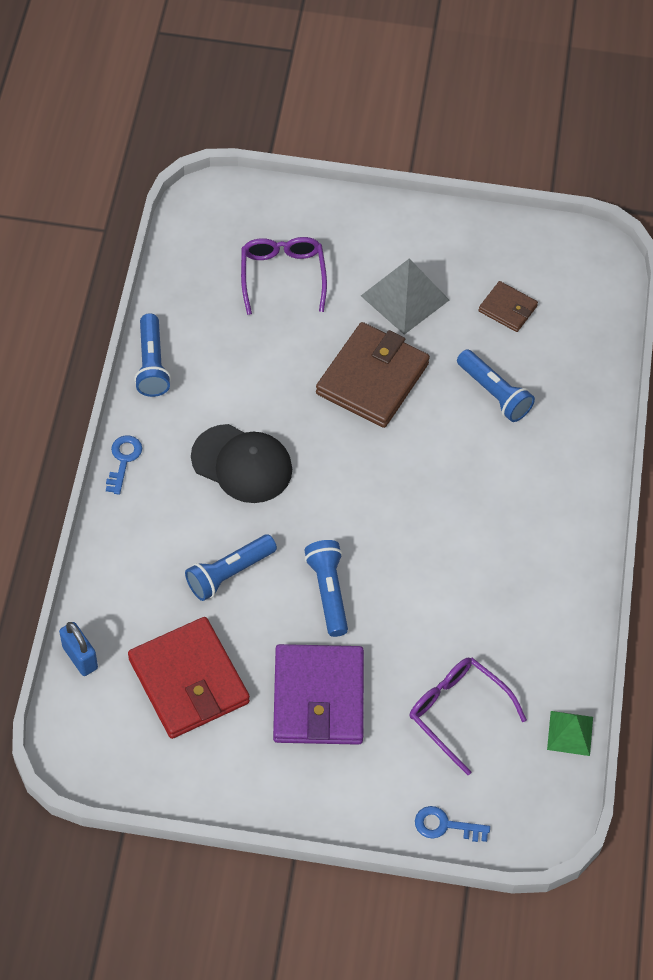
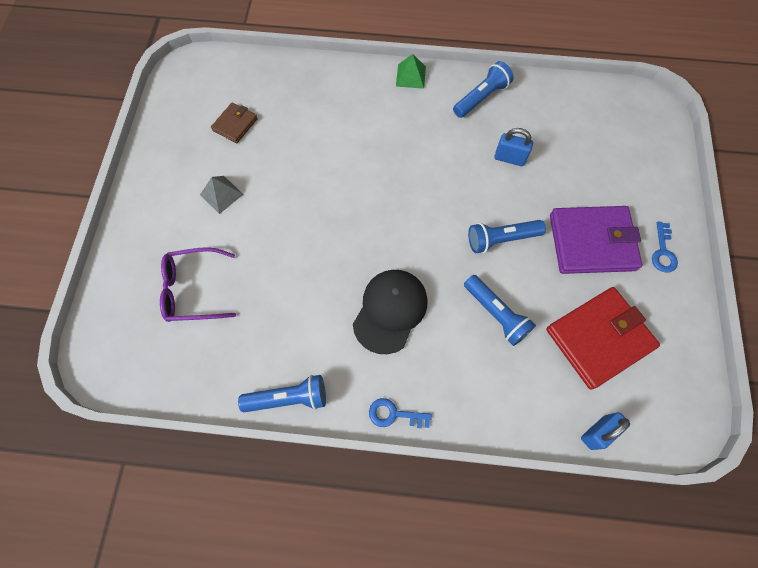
camera: 90 degrees left, 10 degrees up
(372, 378) = (301, 215): brown wallet -> none
(405, 297) = (221, 194): grey pyramid -> grey pyramid, size x0.60
(445, 825) = (668, 159): blue key -> blue key (663, 252)
(450, 618) = (509, 158): none -> blue padlock
(458, 712) = (582, 153): purple glasses -> none
(494, 393) = (314, 133): blue flashlight -> blue flashlight (481, 97)
(570, 733) = (582, 90): green pyramid -> green pyramid (410, 76)

